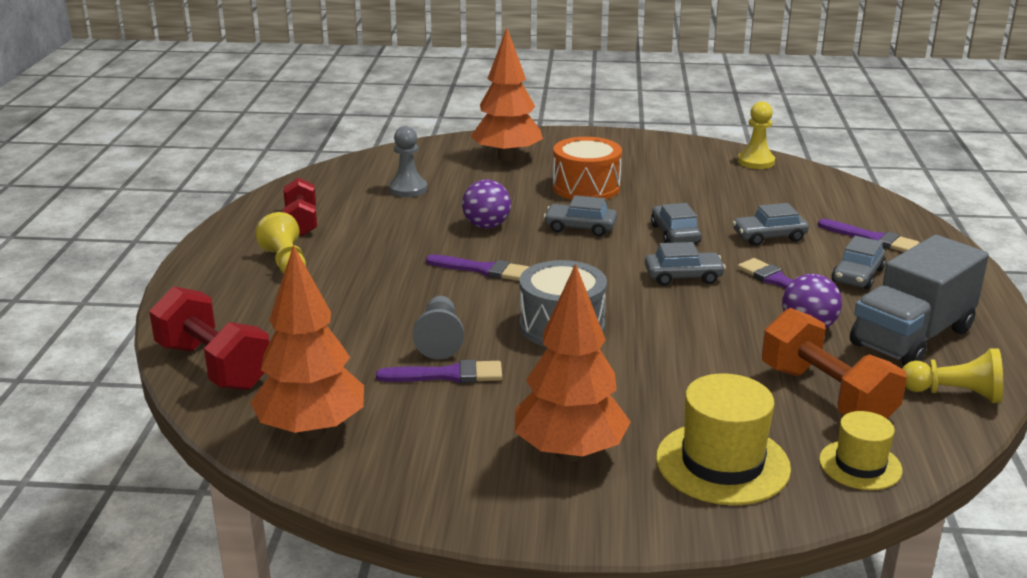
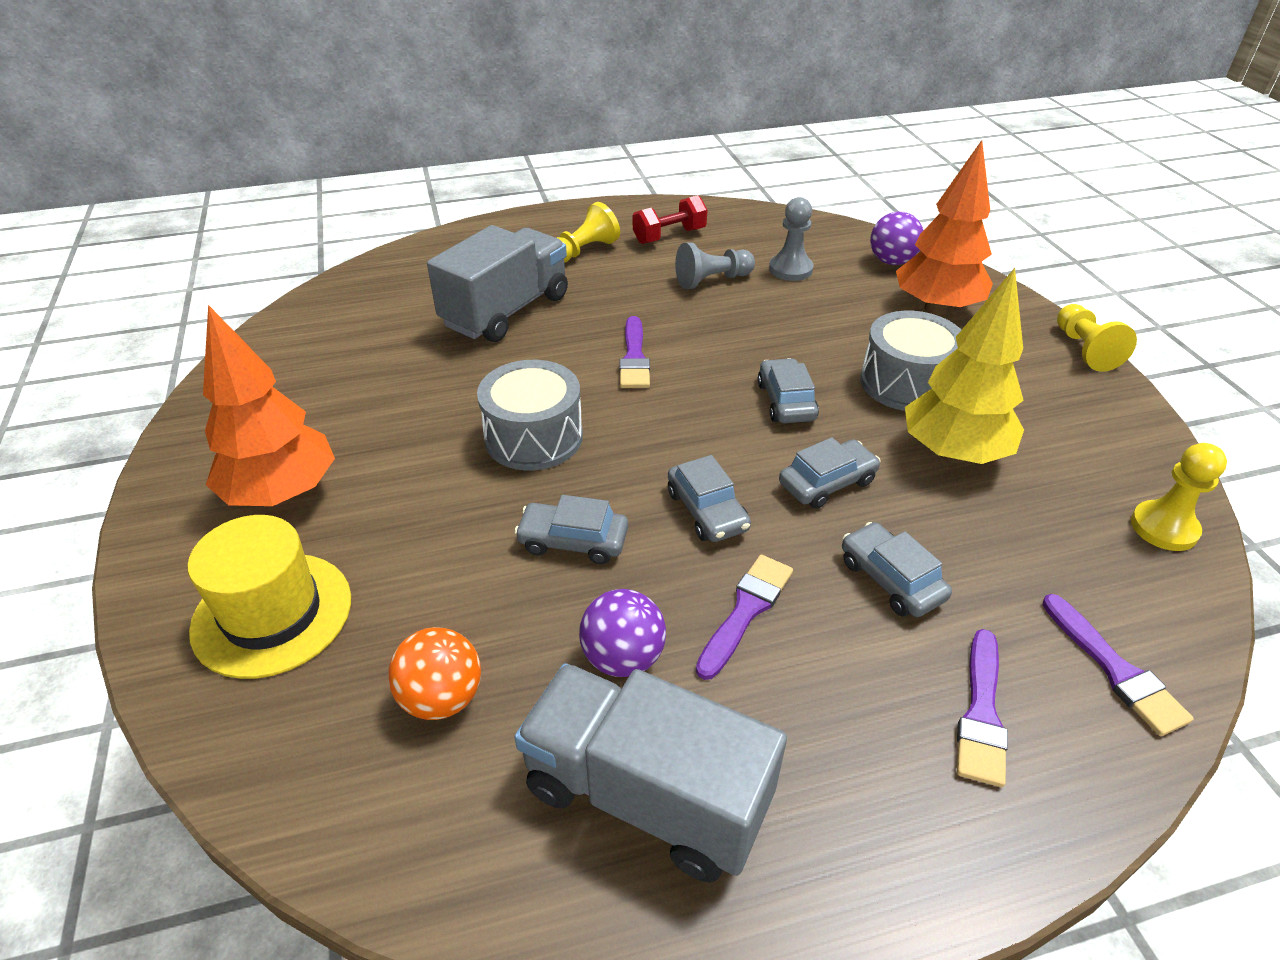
camera: 70 degrees right, 15 degrees up
(214, 366) = (392, 271): red dumbbell -> none
(311, 430) = (303, 341): orange tree -> none
(358, 314) = (506, 311): none -> grey truck
(440, 340) = (474, 367): grey pawn -> grey pawn (712, 280)
(447, 375) = (410, 387): purple brush -> purple brush (1115, 669)
(486, 226) = (739, 336): purple ball -> purple ball (891, 261)
(586, 187) = (906, 383): orange drum -> grey drum
(666, 193) = (953, 453): none -> yellow tree
(826, 395) = (442, 698): orange dumbbell -> orange ball
(857, 275) = (825, 704): grey car -> grey car (573, 541)
(860, 465) = (277, 751): yellow hat -> none
(954, 394) = (484, 864): yellow pawn -> yellow pawn (1084, 350)

